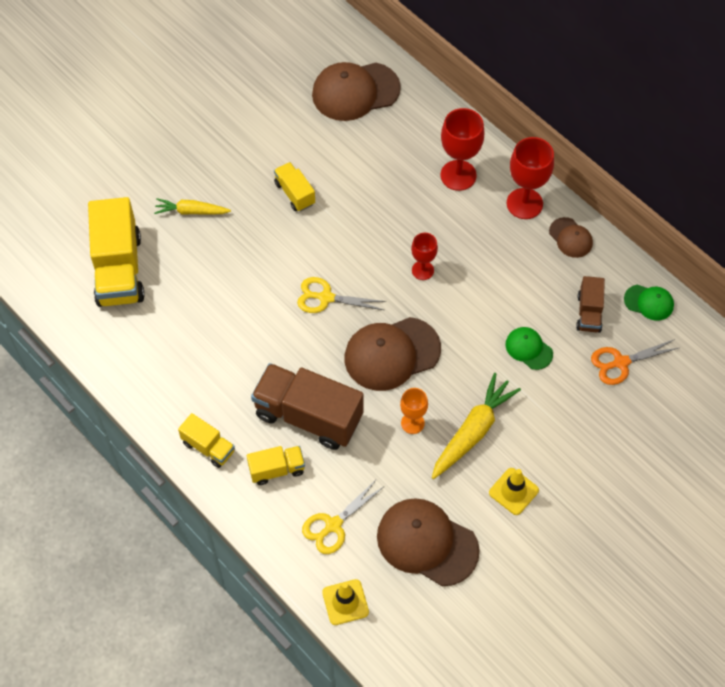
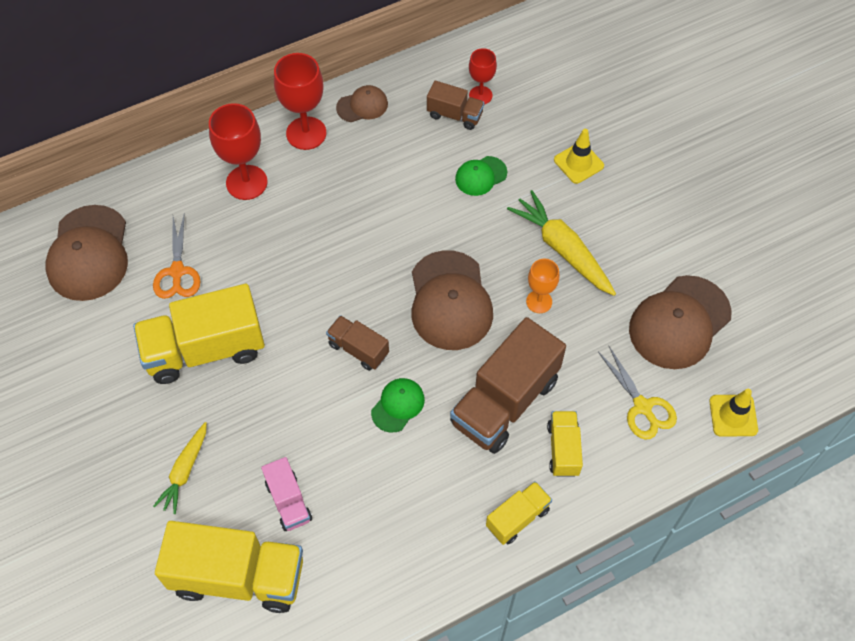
camera: 75 degrees left, 0 degrees up
(184, 285) = (288, 501): none -> pink truck
(294, 193) = (205, 349): yellow truck -> yellow truck, size x1.95
(326, 298) = (358, 349): yellow scissors -> brown truck
(422, 270) = (355, 246): red goblet -> red goblet (480, 95)
(513, 491) = (637, 231): yellow traffic cone -> yellow traffic cone (578, 163)
(620, 363) = (518, 105): orange scissors -> orange scissors (177, 272)
(649, 302) = (458, 64): green cap -> green cap (398, 405)

